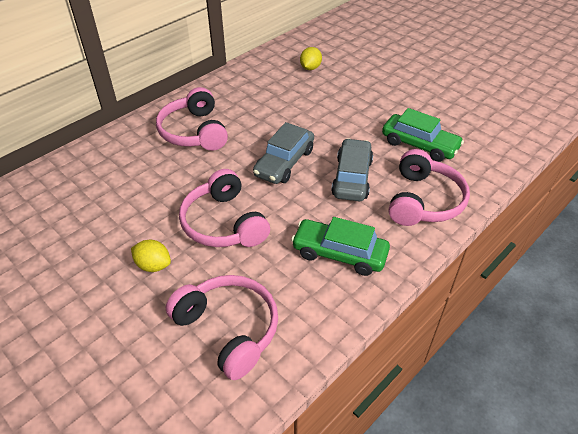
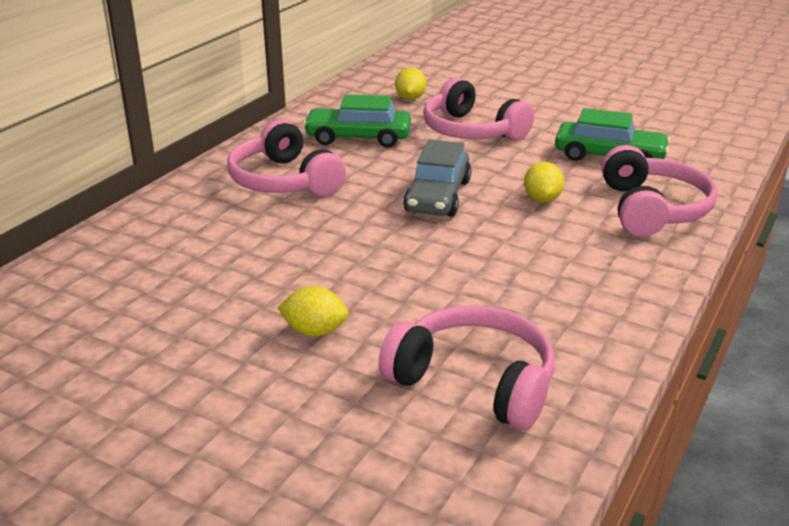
camera: 15 degrees left, 15 degrees down
(224, 223) = (392, 270): pink headphones -> pink headphones (471, 131)
(339, 253) = (577, 277): green car -> green car (358, 138)
(352, 178) = (542, 199): grey car -> yellow lemon

